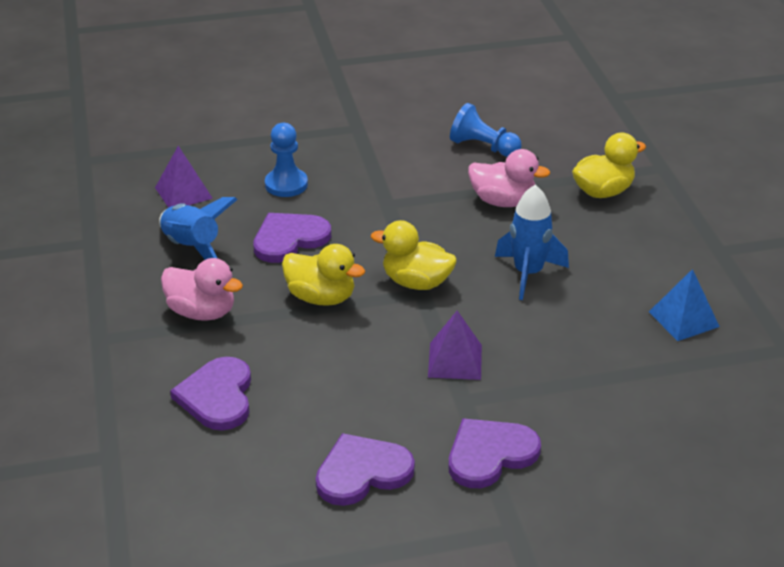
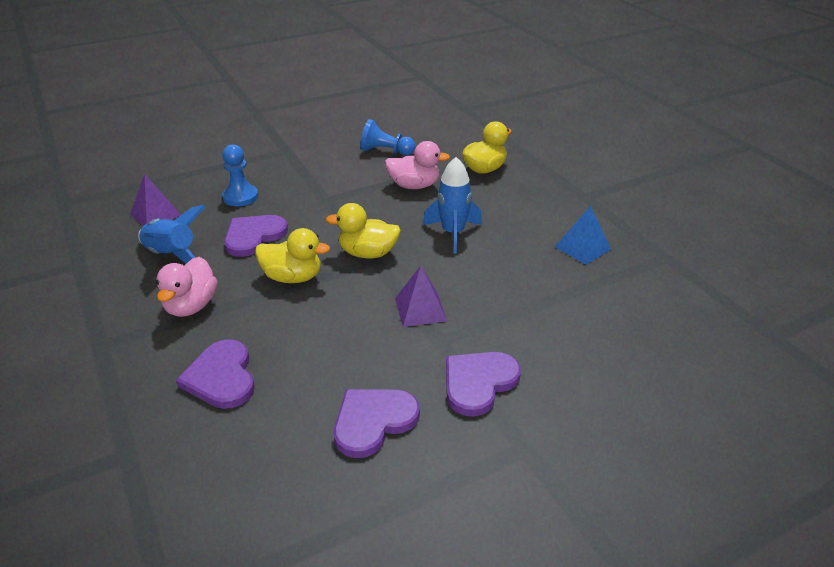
camera: 15 degrees left, 0 degrees up
(202, 312) = (191, 306): pink duck -> pink duck turned 90 degrees clockwise

